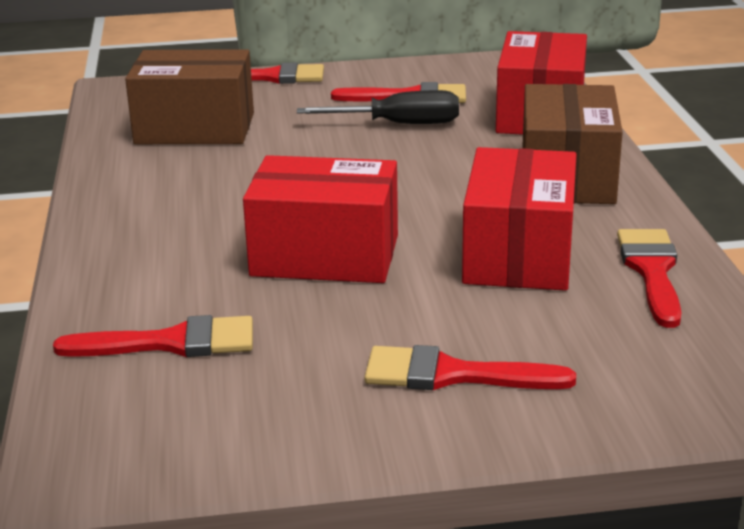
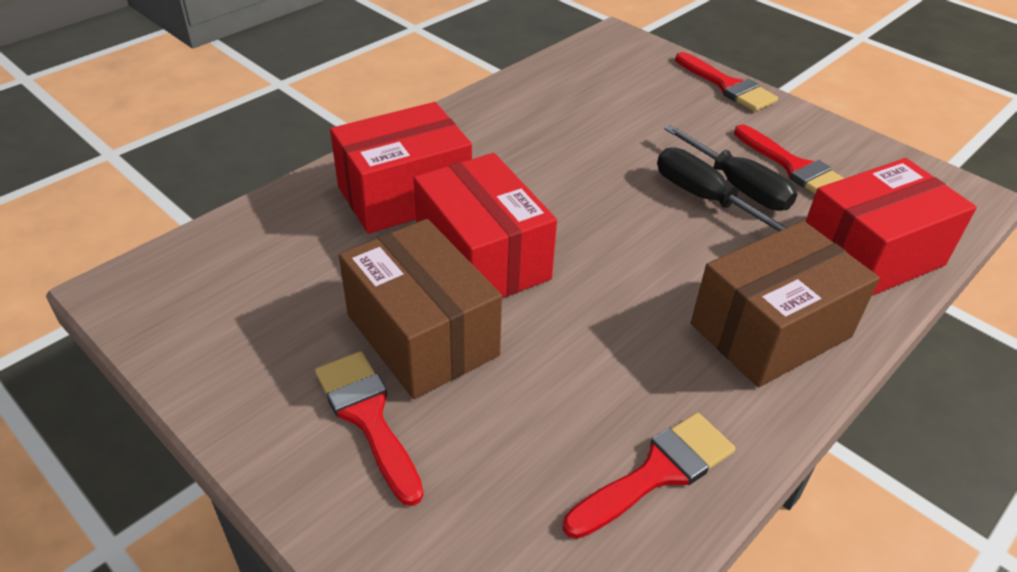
camera: 50 degrees right, 15 degrees up
(172, 343) = (299, 249): red brush -> none
(195, 128) = (601, 99): brown box -> brown box (422, 335)
(392, 141) = (704, 198): none -> black screwdriver
(518, 254) = (595, 365): red box -> red box (404, 194)

